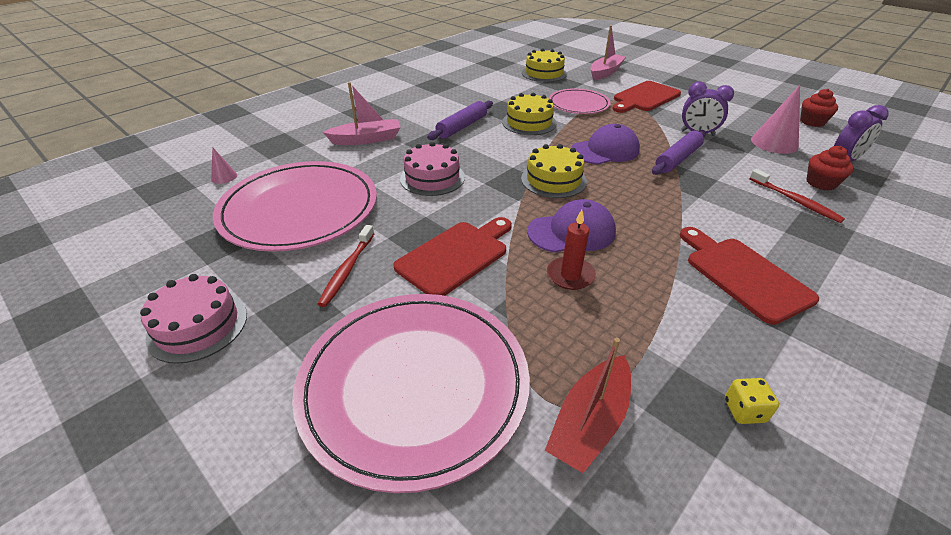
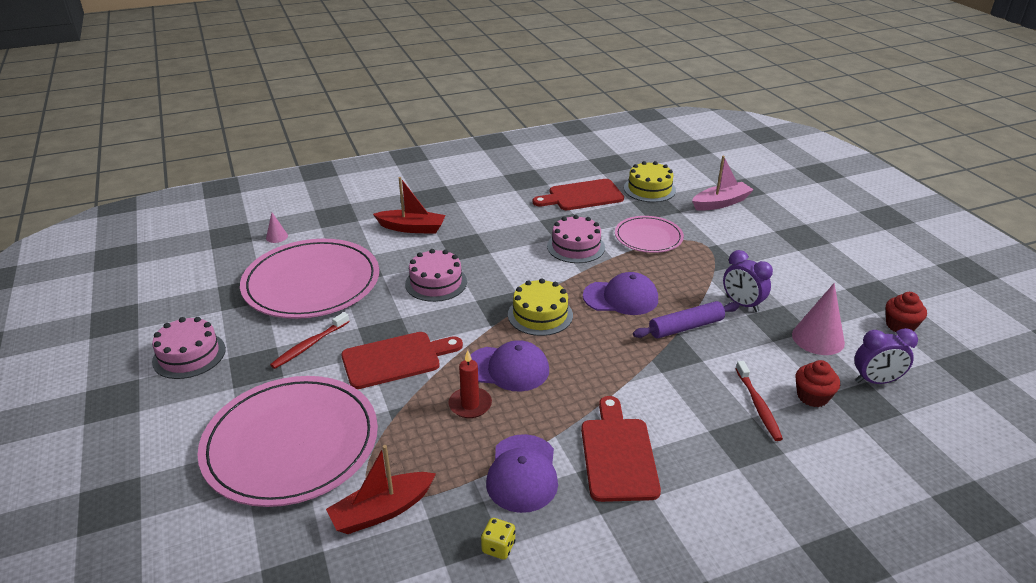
camera: 25 degrees right, 5 degrees down
(367, 139) = (412, 228): pink boat -> red boat
(462, 127) = (507, 235): purple rolling pin -> none
(529, 122) = (576, 247): yellow cake -> pink cake
(645, 97) = (731, 246): red cutting board -> red cutting board (582, 196)
(685, 323) = (522, 473): none -> purple cap

